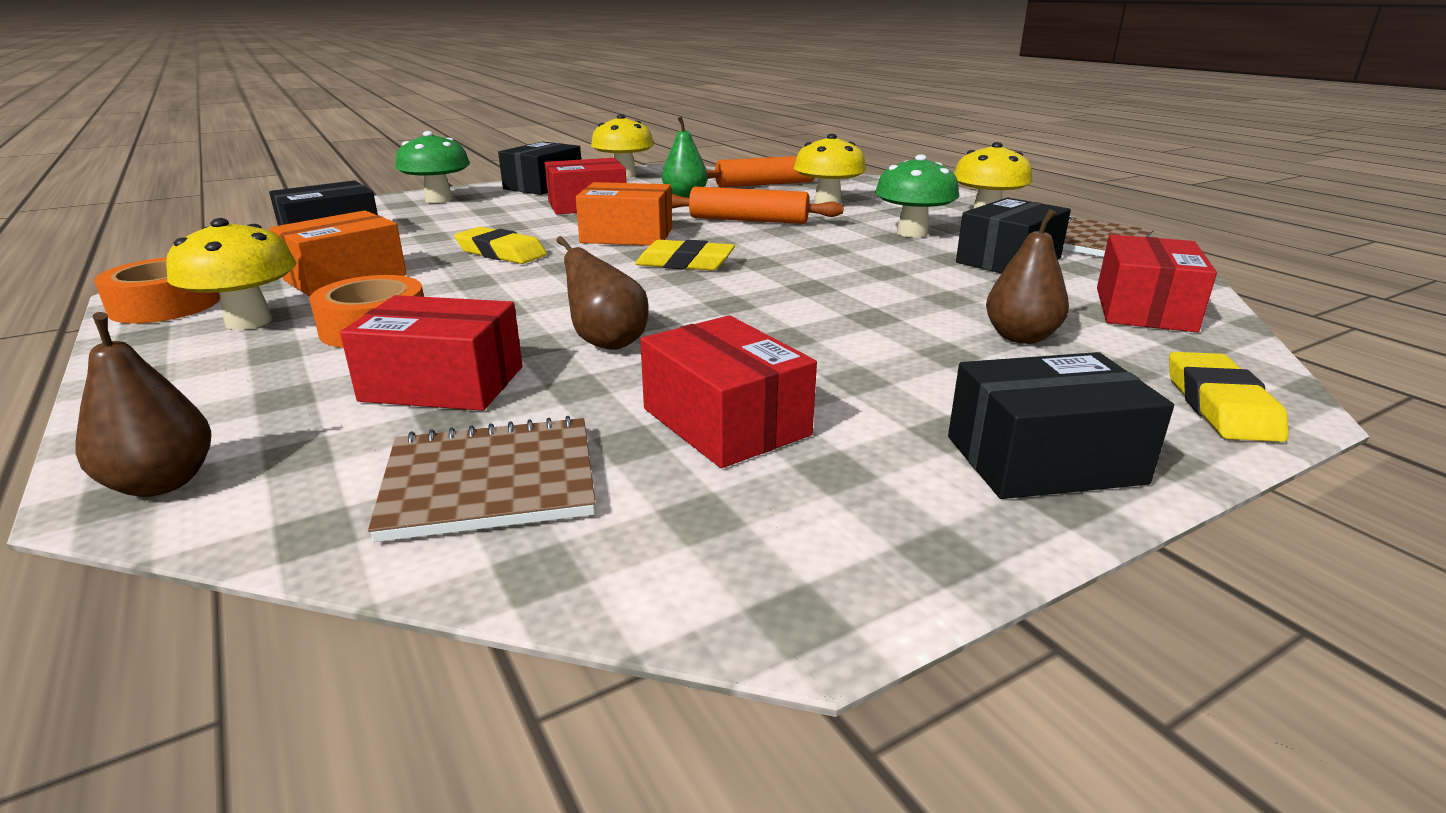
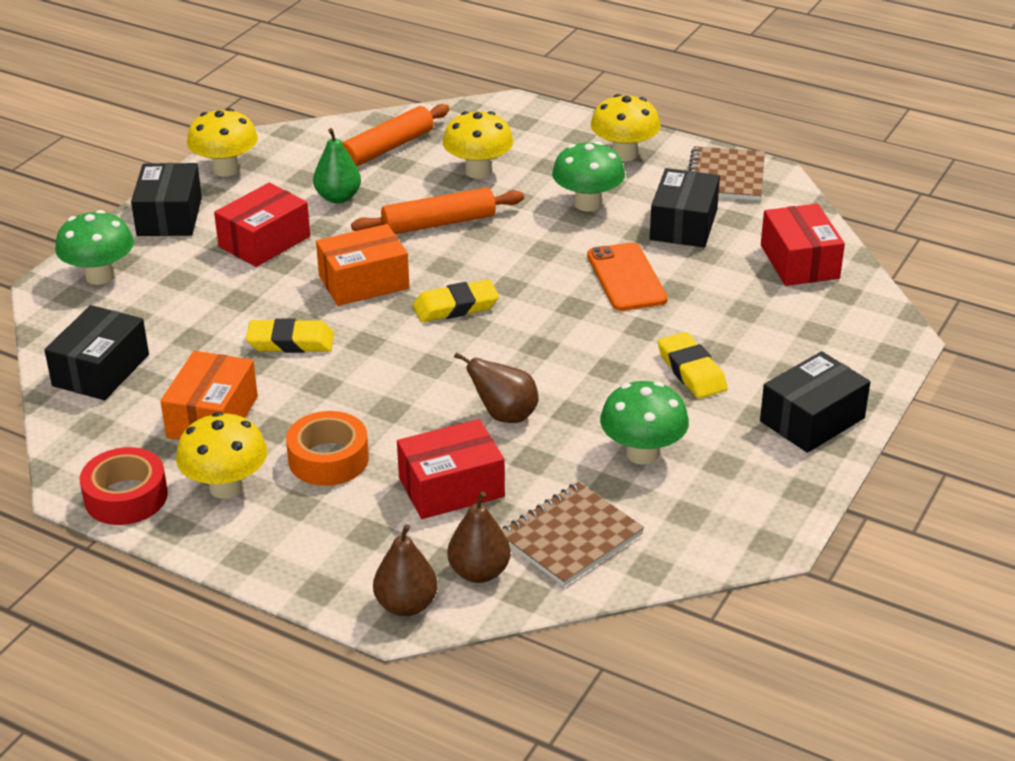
camera: 30 degrees left, 10 degrees up
(165, 305) = (126, 497): orange tape -> red tape
(725, 422) = (642, 453): red box -> green mushroom
(897, 280) = (626, 278): none -> orange phone
(1020, 337) = (745, 319): brown pear -> brown pear (479, 572)
(1220, 405) = (874, 346): yellow eraser -> yellow eraser (691, 371)

